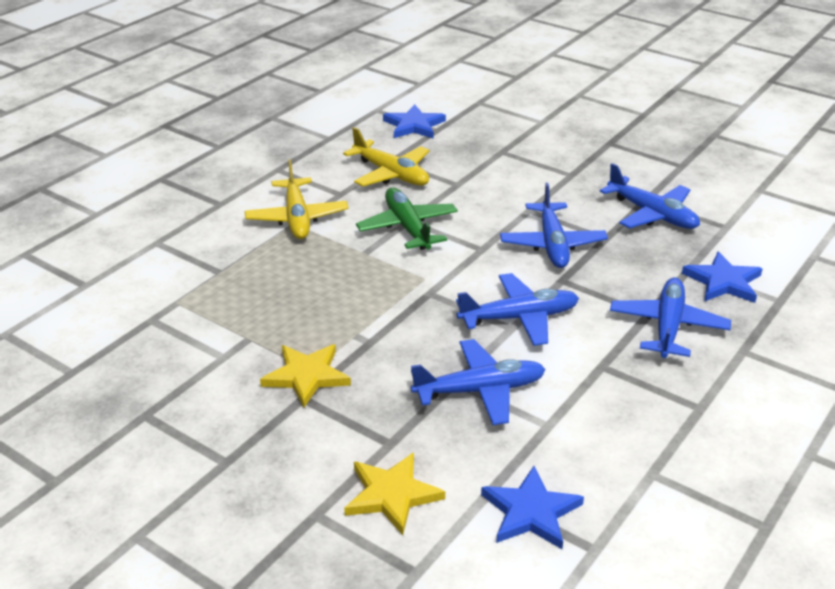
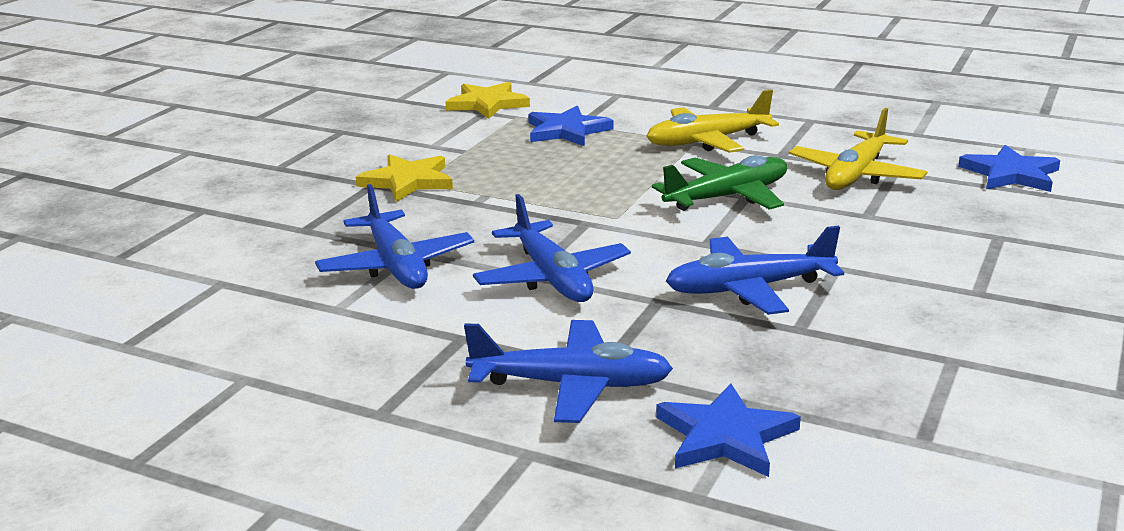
camera: 80 degrees right, 10 degrees down
(392, 495) = (224, 238): yellow star -> yellow star (487, 104)
(531, 512) = (188, 307): blue star -> blue star (567, 131)
(652, 214) = (904, 366): blue plane -> none

